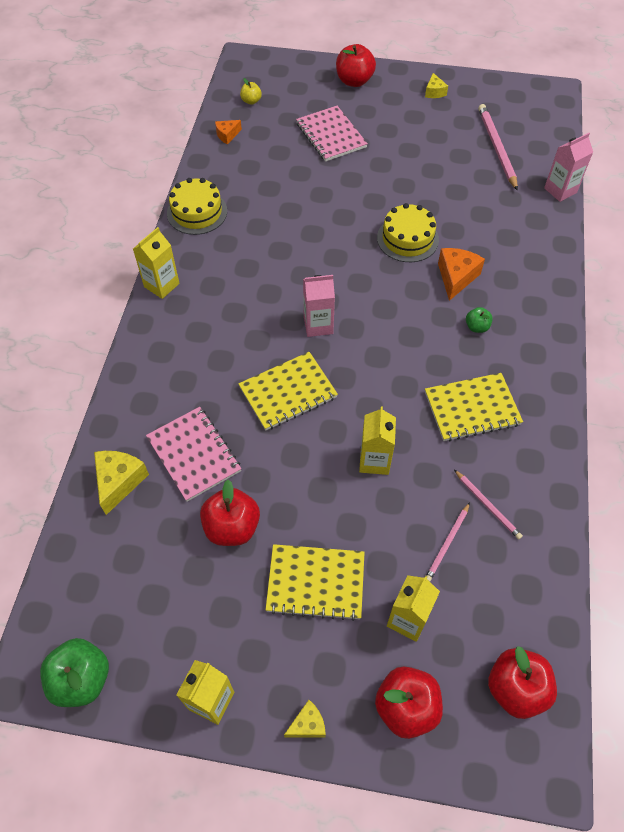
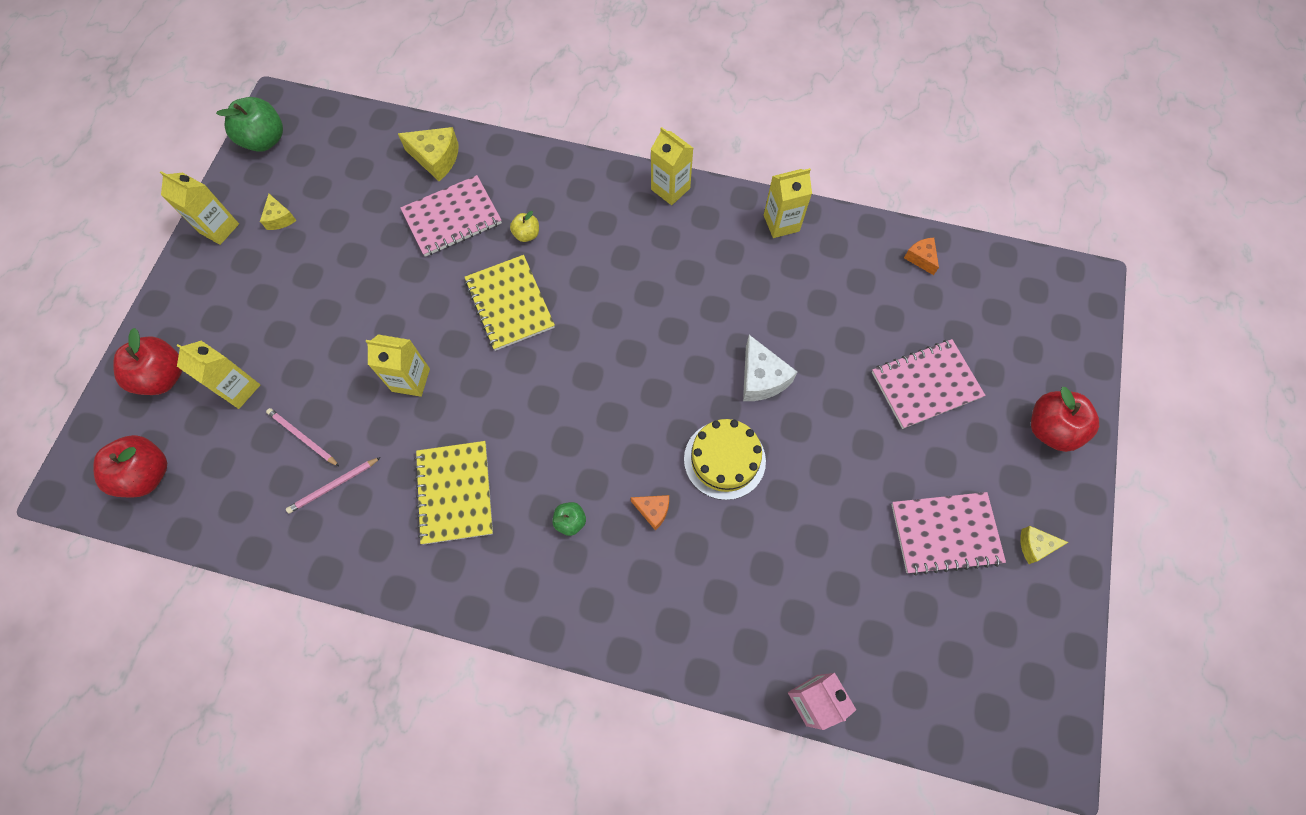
camera: 95 degrees right, 10 degrees up
(197, 212) = (781, 223): yellow cake -> yellow carton
(232, 527) = (368, 247): red apple -> none
(251, 101) = (993, 289): yellow apple -> yellow apple (527, 234)
(307, 724) = (176, 297): yellow cheese -> yellow cheese (280, 218)
(315, 582) = (296, 313): yellow notebook -> none
(318, 325) = (596, 341): pink carton -> none
(338, 220) = (761, 378): none -> white cheese
(436, 129) = (945, 533): none -> pink notebook
(456, 277) = (653, 511): orange cheese -> orange cheese, size x0.60
(496, 148) = (905, 620): pink pencil -> none

